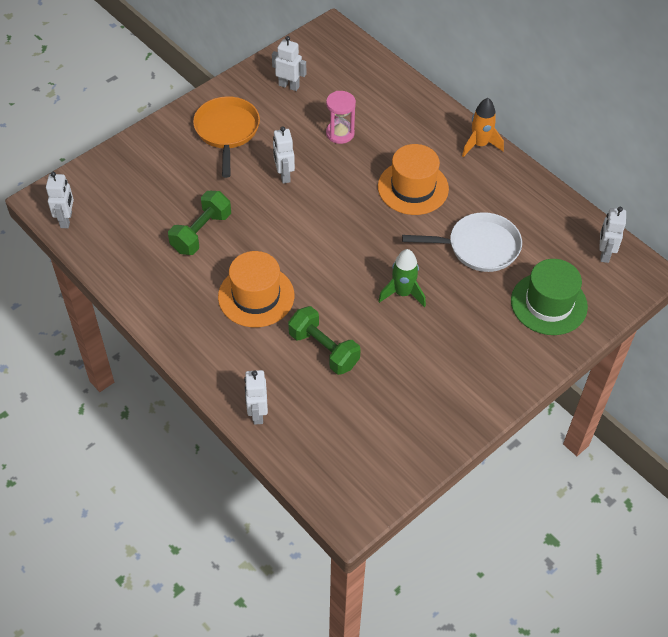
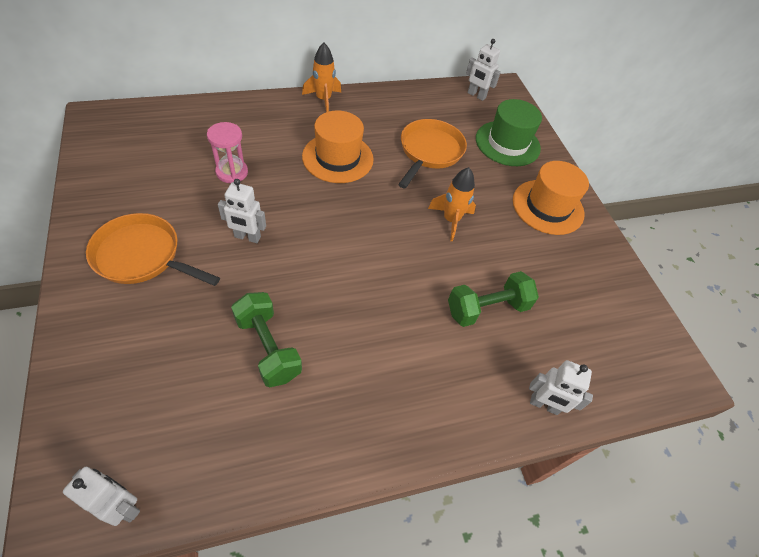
camera: 70 degrees left, 0 degrees up
(256, 296) = (390, 335): orange hat -> orange hat (548, 207)
(289, 86) = (132, 178): white robot -> none
(402, 293) = (451, 220): green rocket -> orange rocket
(478, 247) = (429, 152): white pan -> orange pan

